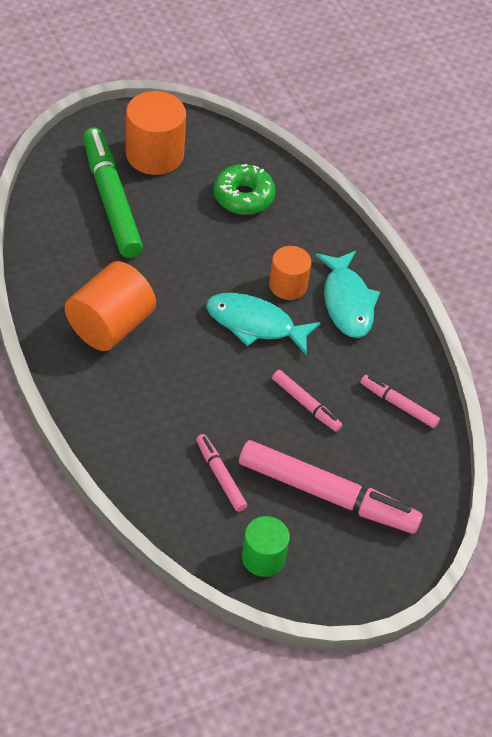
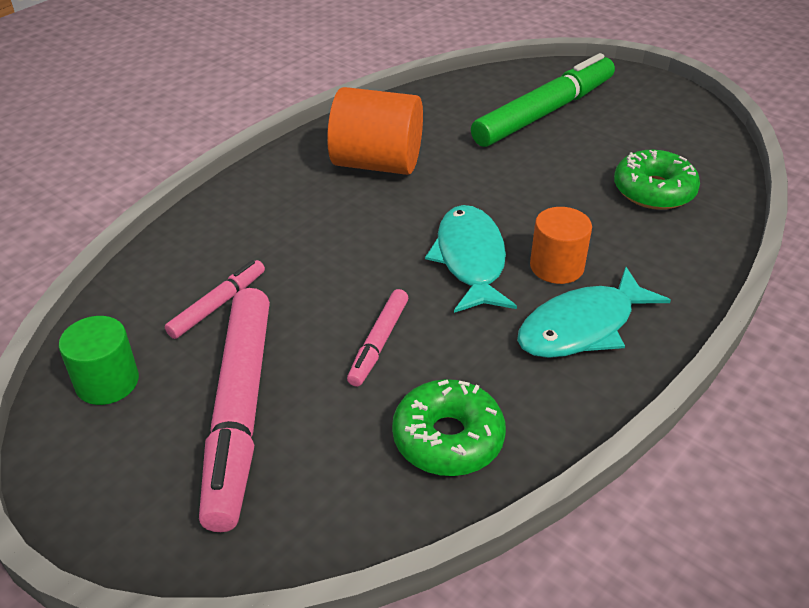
camera: 70 degrees right, 10 degrees down
(154, 155) = (637, 118): orange cylinder -> none
(398, 405) = (448, 438): pink marker -> green donut

